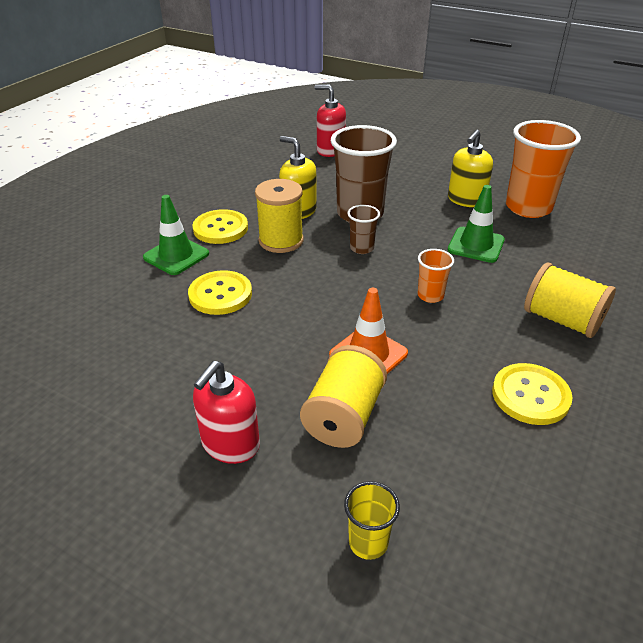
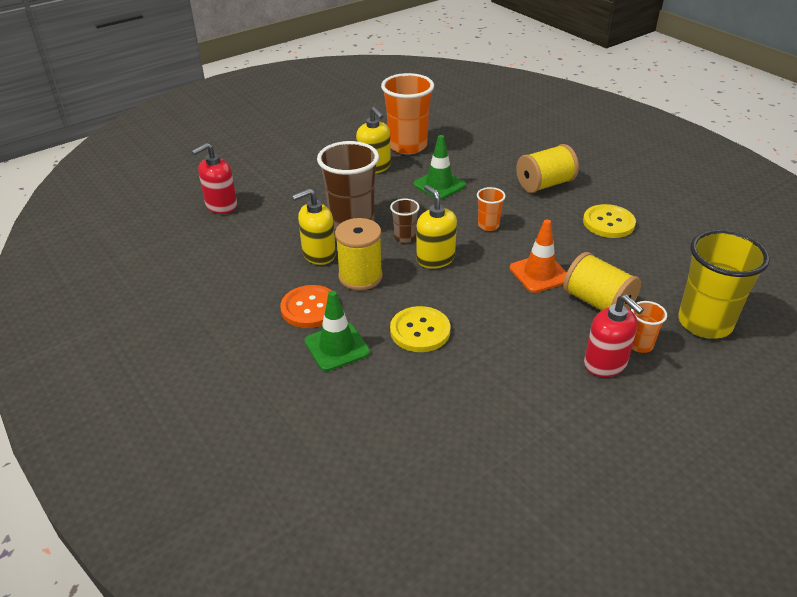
camera: 65 degrees left, 0 degrees up
(220, 228) = (310, 308): yellow button -> orange button
(281, 472) = (640, 345): none -> orange cup
(340, 275) = (435, 259): none -> yellow soap dispenser
(368, 542) = (704, 323): yellow cup -> yellow cup, size x2.10

